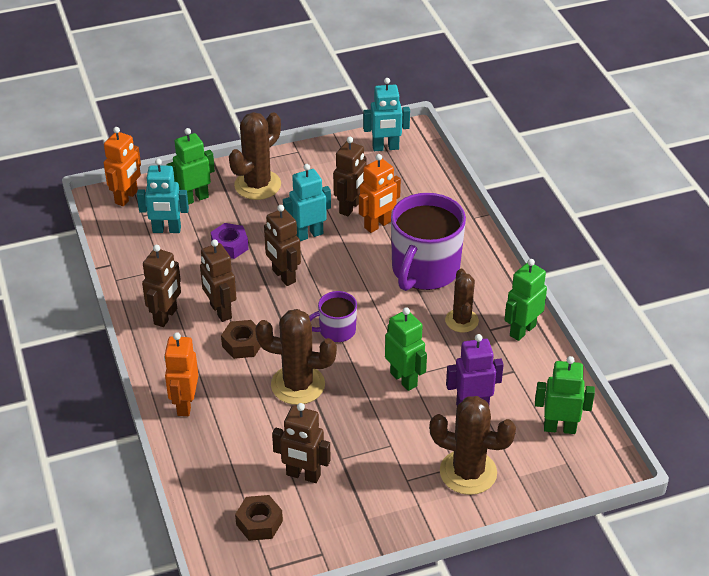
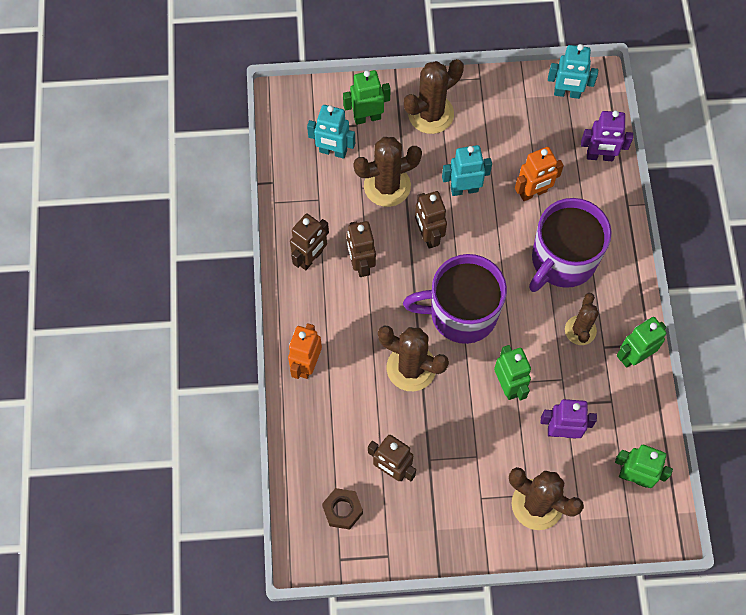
camera: 15 degrees right, 25 degrees up
(126, 197) = (304, 101): orange robot -> none
(229, 246) = (387, 186): purple nut -> brown cactus
(242, 344) = (372, 308): brown nut -> none
(336, 330) = (461, 313): purple mug -> purple mug, size x1.97
(350, 207) = (512, 164): brown robot -> none
(433, 187) = (599, 156): none -> purple robot

